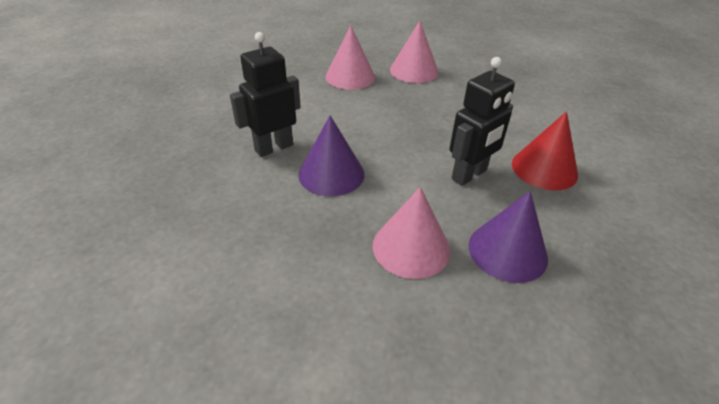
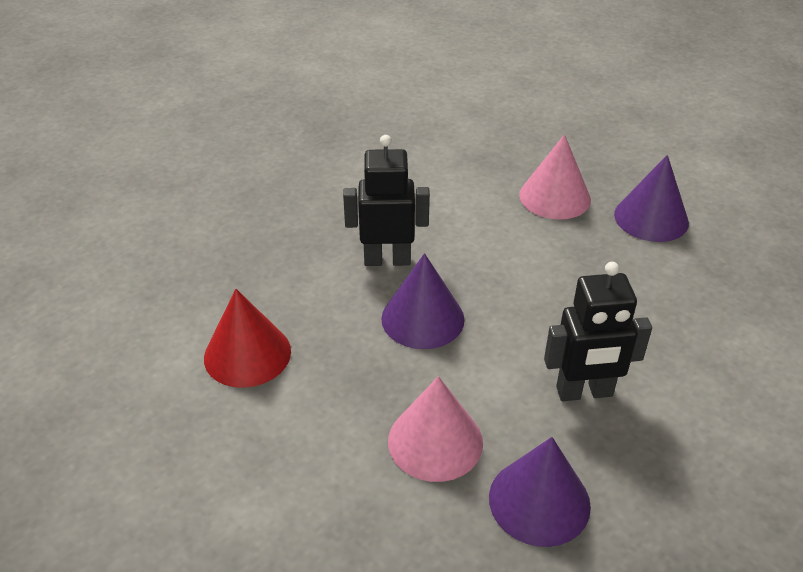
camera: 35 degrees right, 0 degrees up
(414, 71) = (651, 218): pink cone -> purple cone
(544, 169) = (695, 430): red cone -> red cone (247, 354)

